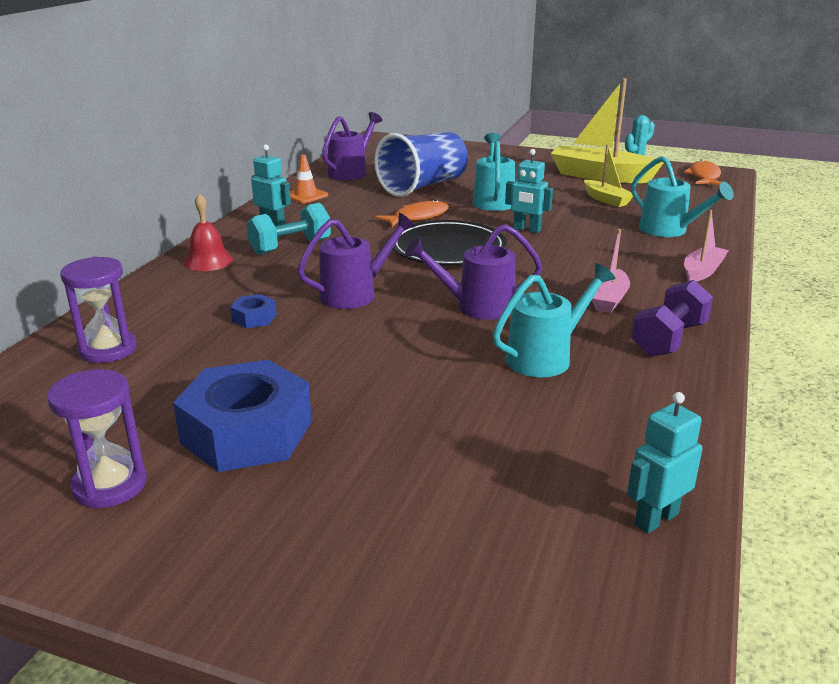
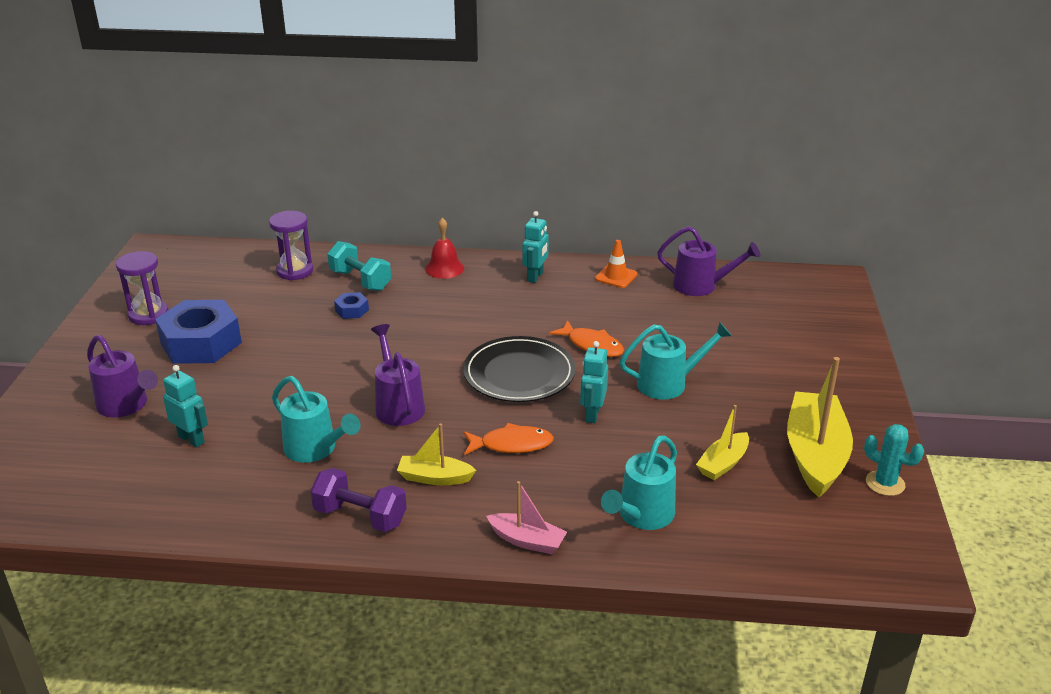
camera: 75 degrees right, 5 degrees up
(290, 247) = (487, 296): turquoise dumbbell -> turquoise dumbbell (360, 280)
(356, 294) = (405, 344): purple watering can -> purple watering can (126, 406)
(423, 186) = (686, 334): blue cup -> none
(609, 300) = (434, 478): pink boat -> yellow boat
(655, 519) = (107, 511): turquoise robot -> turquoise robot (191, 439)
(704, 176) = (885, 550): orange fish -> orange fish (512, 444)

